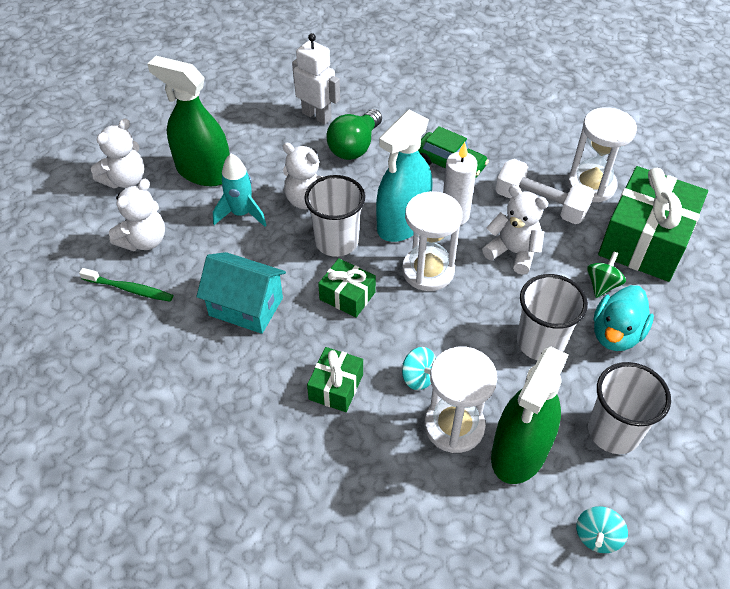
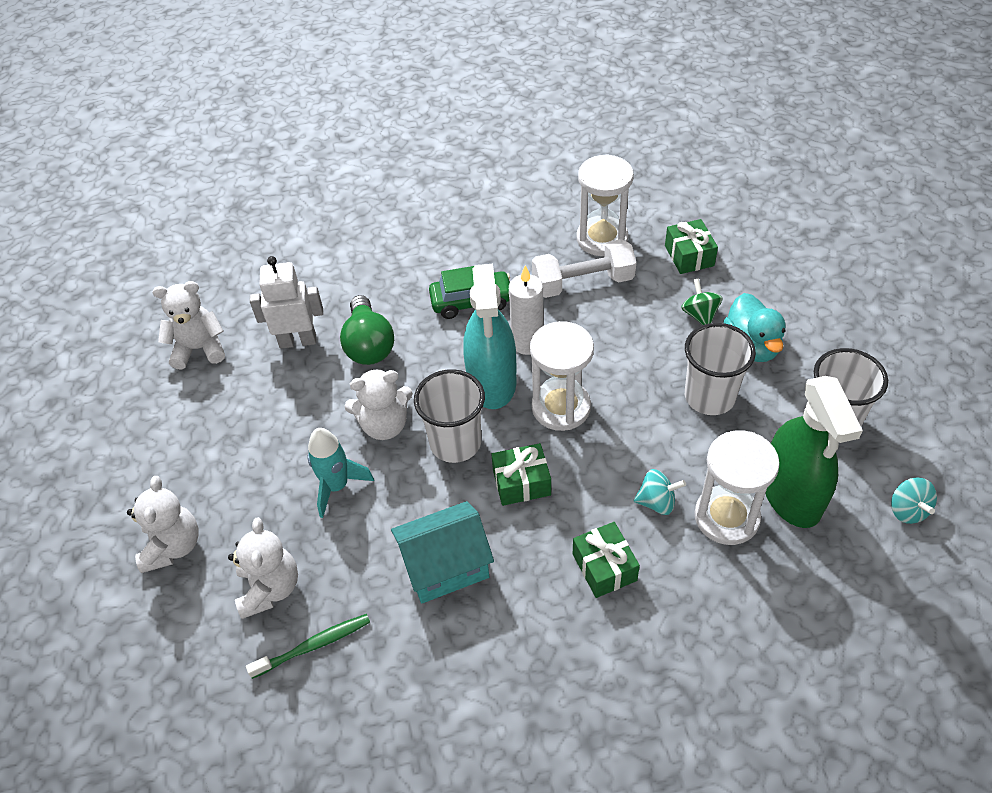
camera: 40 degrees left, 0 degrees up
(204, 172) = (249, 475): green spray bottle -> none
(513, 252) = (608, 339): white teddy bear -> white teddy bear (199, 349)
(645, 240) = (689, 256): green gift -> green gift, size x0.49

